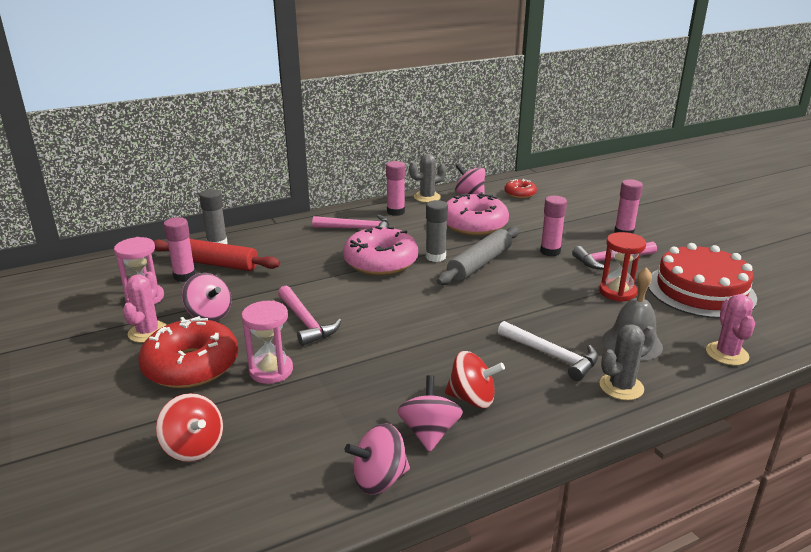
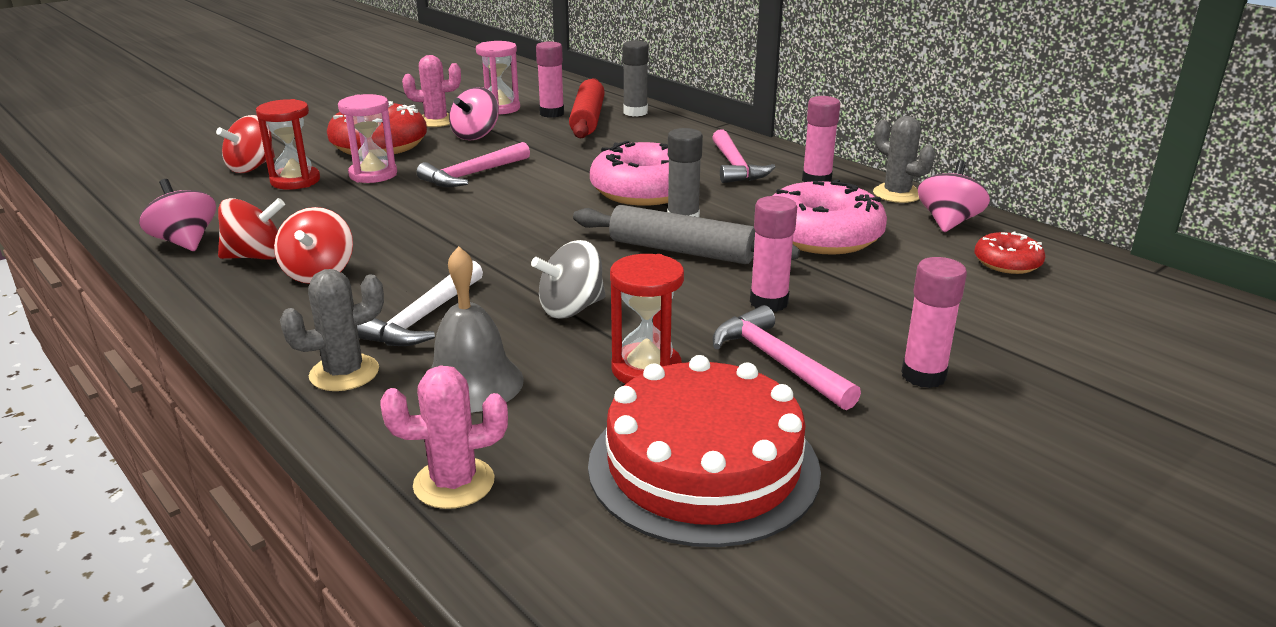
camera: 75 degrees right, 0 degrees up
(256, 416) = (295, 181): none -> red hourglass
(429, 433) = (256, 257): pink spinning top -> red spinning top
(548, 305) = (571, 309): none -> grey spinning top
(621, 387) = (344, 373): grey cactus -> grey cactus turned 75 degrees counterclockwise

